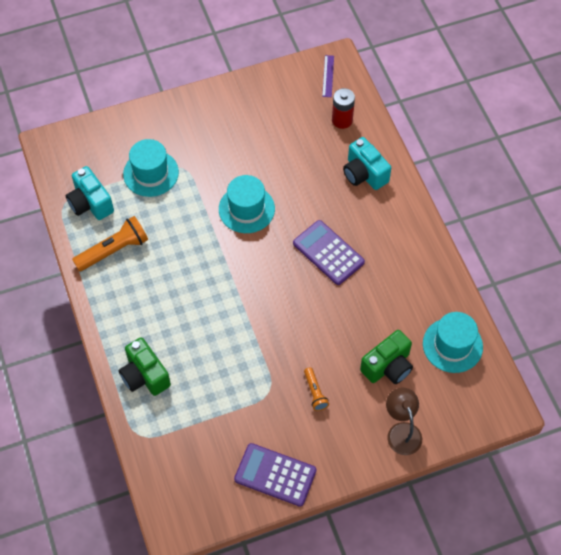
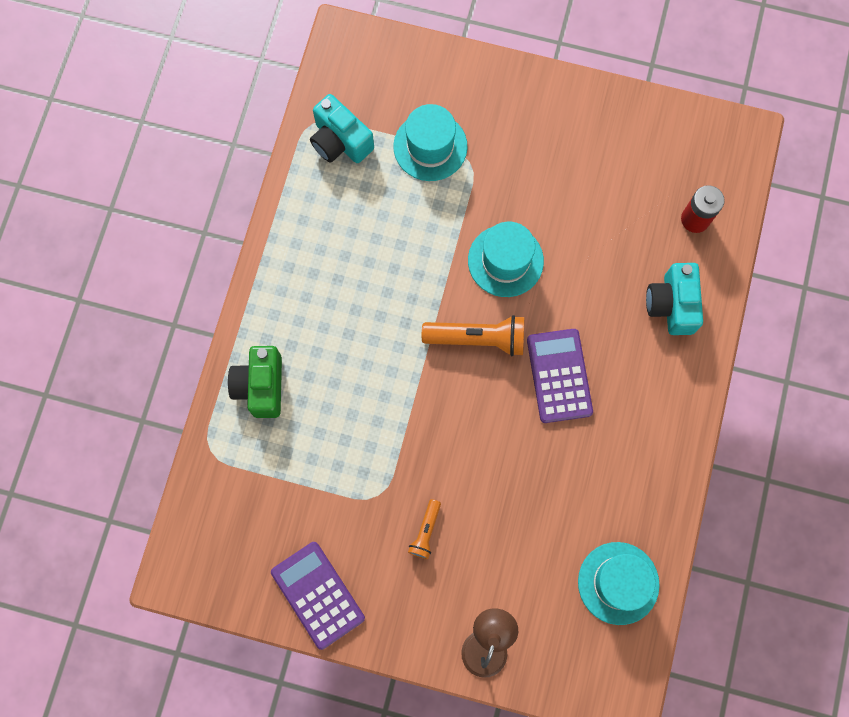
camera: 35 degrees right, 15 degrees up
(90, 203) = (340, 141): turquoise camera -> turquoise camera turned 45 degrees counterclockwise
(113, 250) = (327, 216): orange flashlight -> orange flashlight (477, 338)
(328, 76) = (720, 151): purple ruler -> none
(388, 366) = (527, 557): green camera -> none

